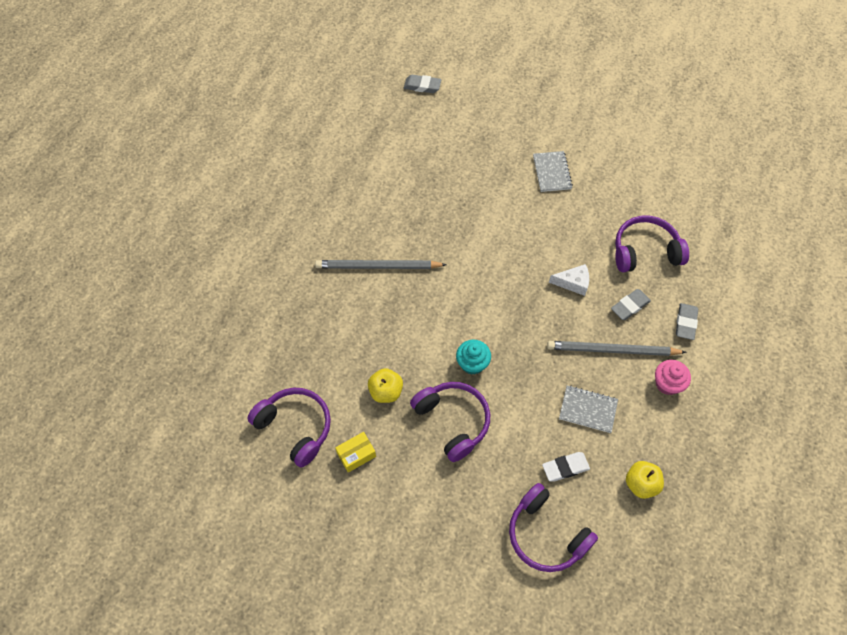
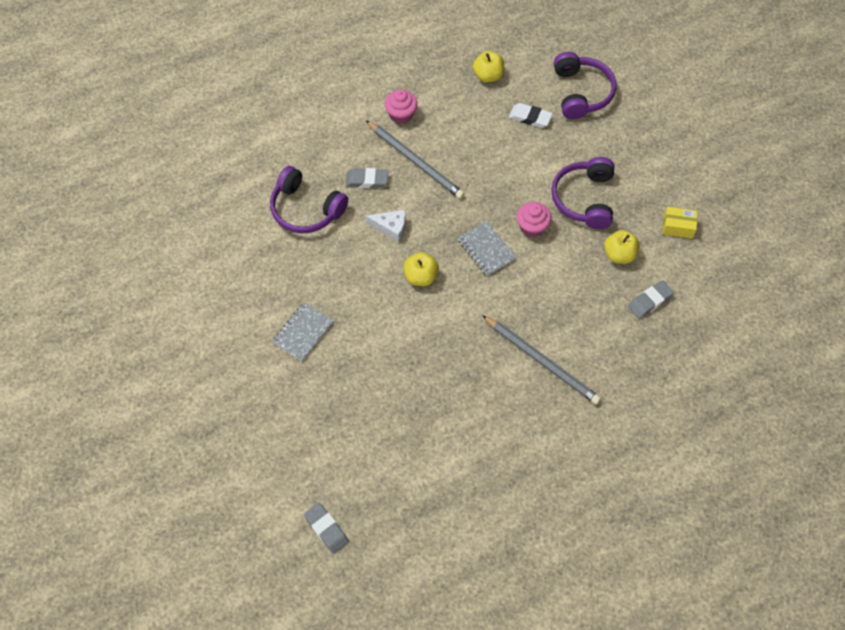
camera: 140 degrees left, 0 degrees up
(295, 427) = (713, 278): purple headphones -> none
(472, 363) = (532, 227): turquoise cupcake -> pink cupcake
(515, 263) = (421, 276): none -> yellow apple
(573, 283) = (391, 228): white cheese -> white cheese turned 150 degrees clockwise
(588, 410) = (476, 138): grey notebook -> grey notebook (486, 249)
(685, 323) = (340, 140): grey eraser -> grey eraser (649, 301)

